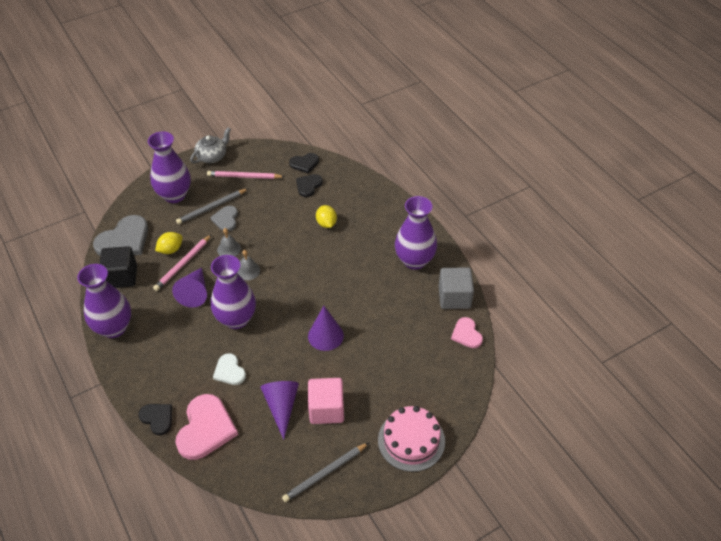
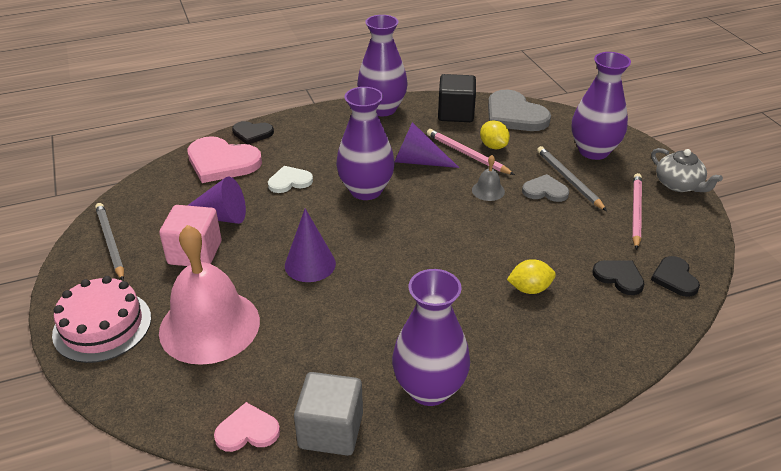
camera: 100 degrees right, 10 degrees down
(157, 418) = (252, 133): black heart -> black heart turned 45 degrees clockwise
(248, 270) = (445, 204): grey bell -> none
(395, 377) = (209, 325): none -> pink bell

